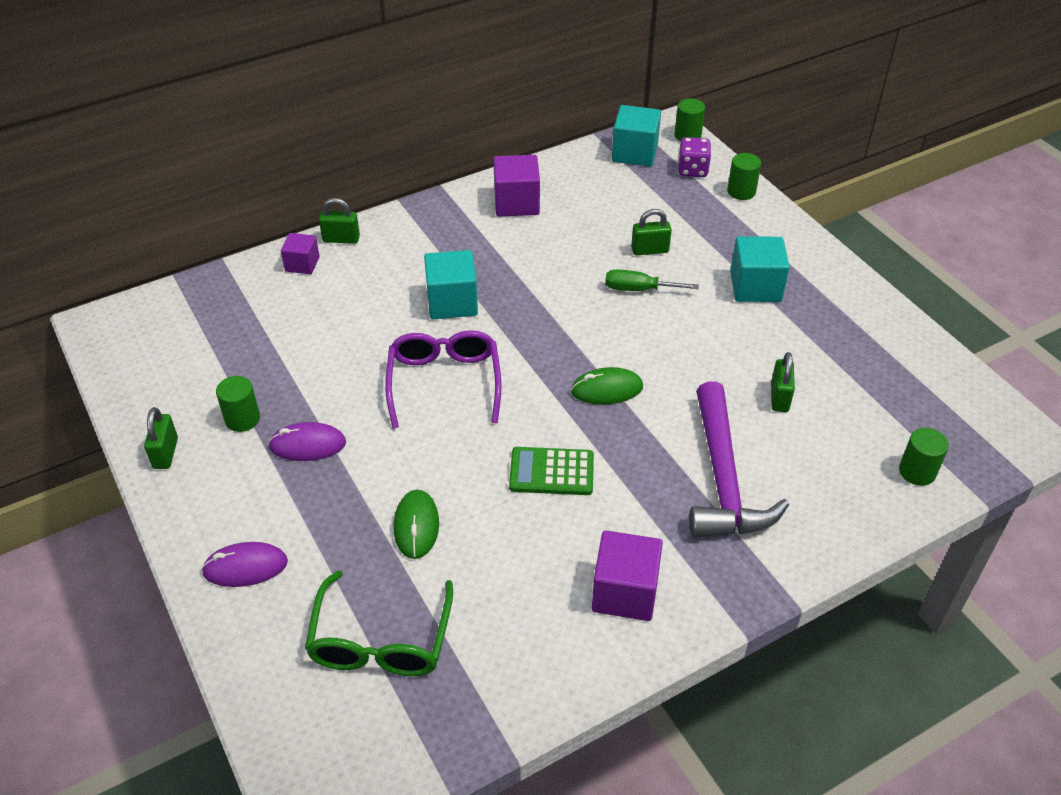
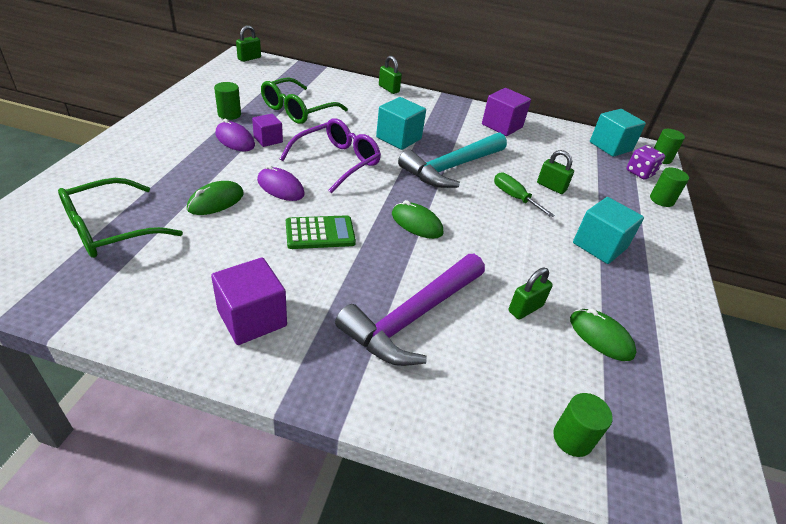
camera: 40 degrees right, 5 degrees down
(166, 453) = (181, 104): green padlock -> green padlock (249, 58)
(245, 567) = (125, 159): purple mouse -> purple mouse (280, 187)
(300, 351) = (297, 110): none -> green glasses
(302, 264) = (355, 86): purple cube -> purple cube (268, 140)
(547, 299) = (452, 167): none -> turquoise hammer
(551, 472) = (320, 233): green calculator -> green calculator turned 120 degrees clockwise
(848, 376) = (600, 337): none -> green mouse

